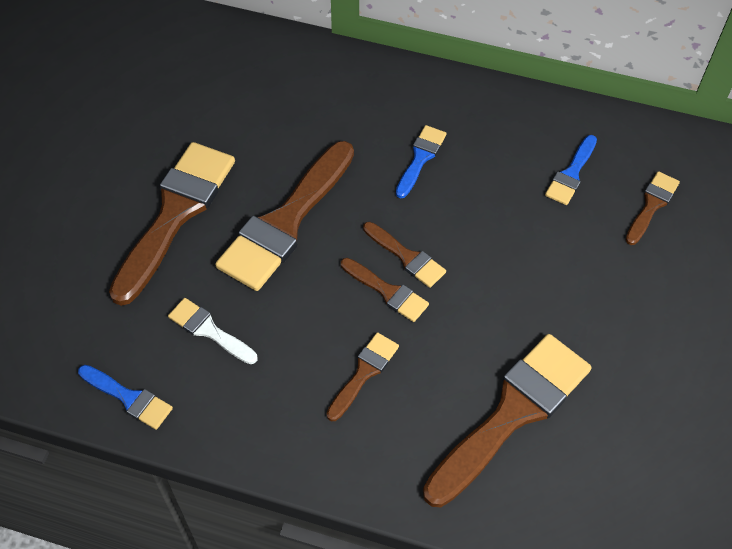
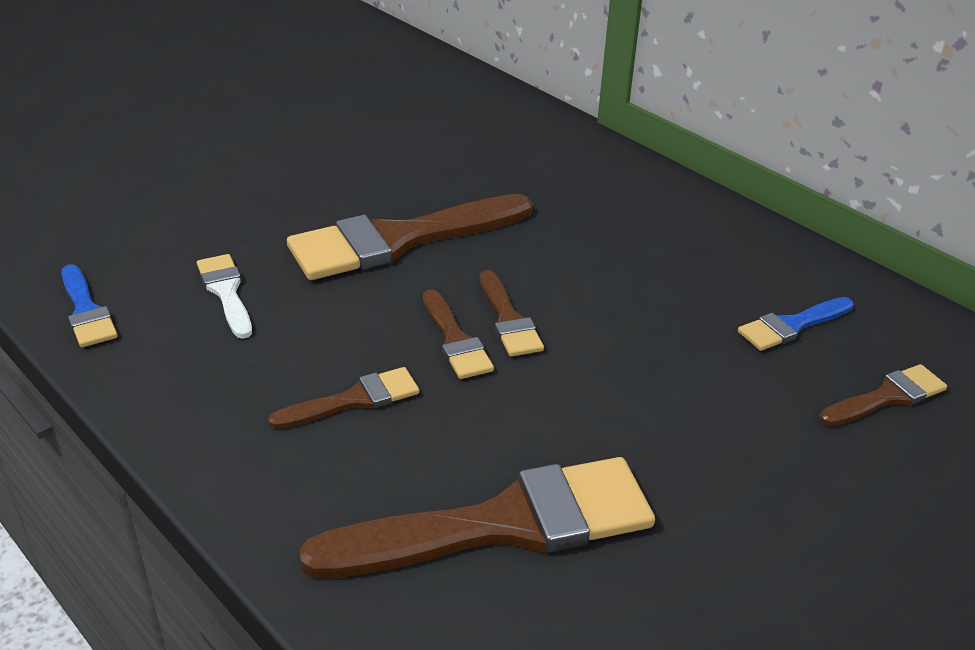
camera: 30 degrees right, 20 degrees down
(176, 213) = (294, 193): brown brush -> none
(420, 158) = (605, 245): blue brush -> none

